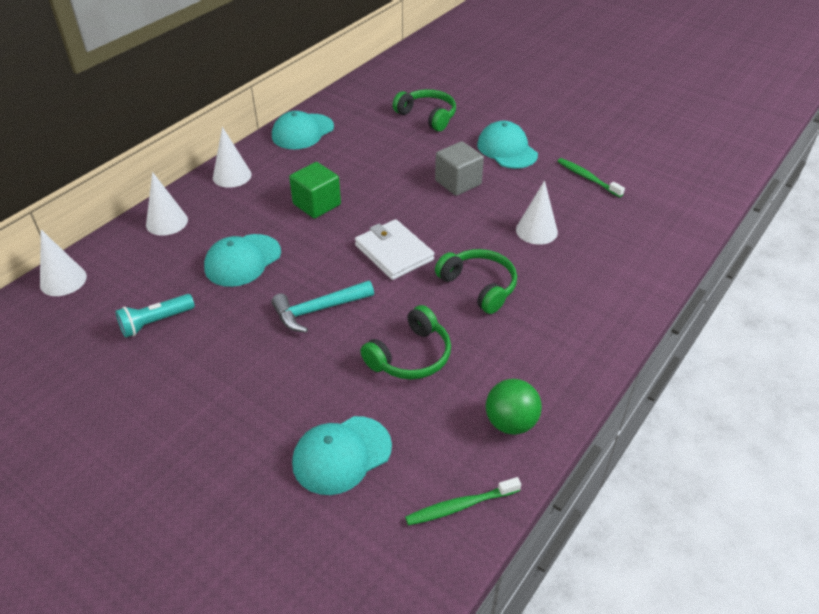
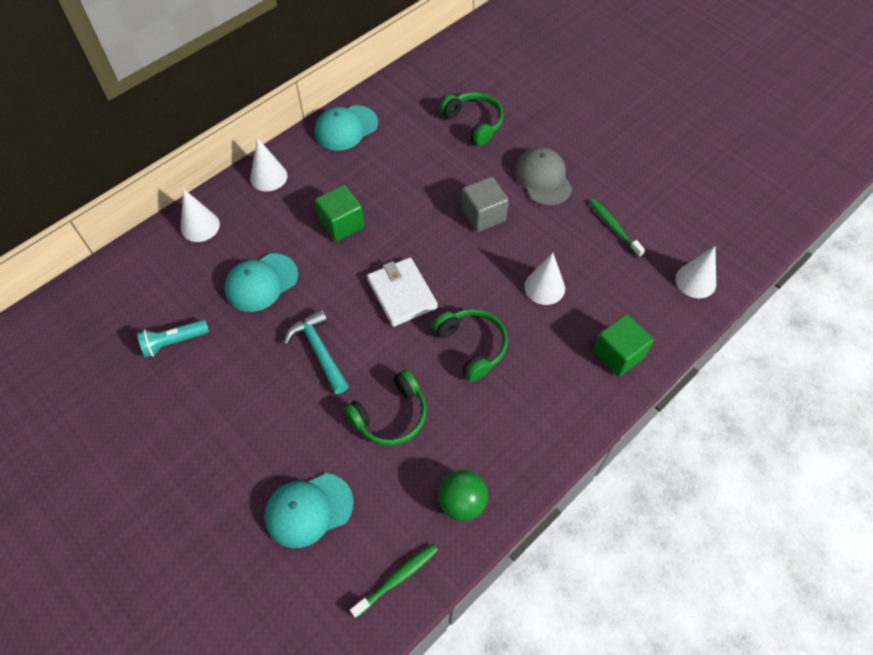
camera: 10 degrees right, 15 degrees up
(63, 280) = (100, 282): white cone -> white cone (695, 281)
(318, 310) = (319, 351): turquoise hammer -> turquoise hammer turned 75 degrees clockwise
(460, 506) = (397, 578): green toothbrush -> green toothbrush turned 150 degrees clockwise
(507, 149) = (543, 178): turquoise cap -> grey cap
(628, 275) = (618, 354): none -> green cube

